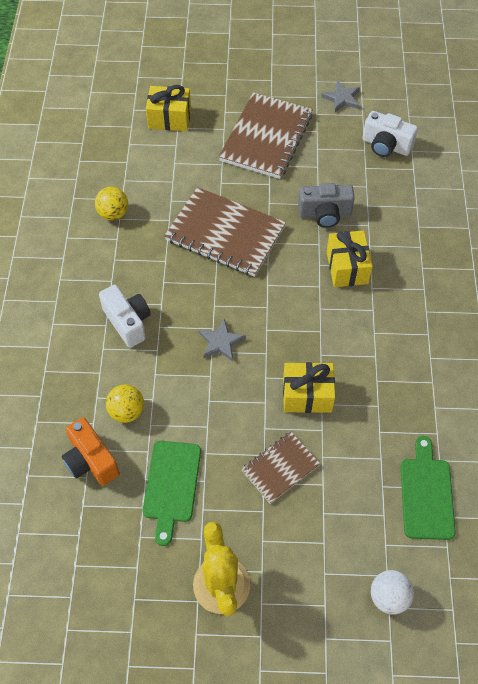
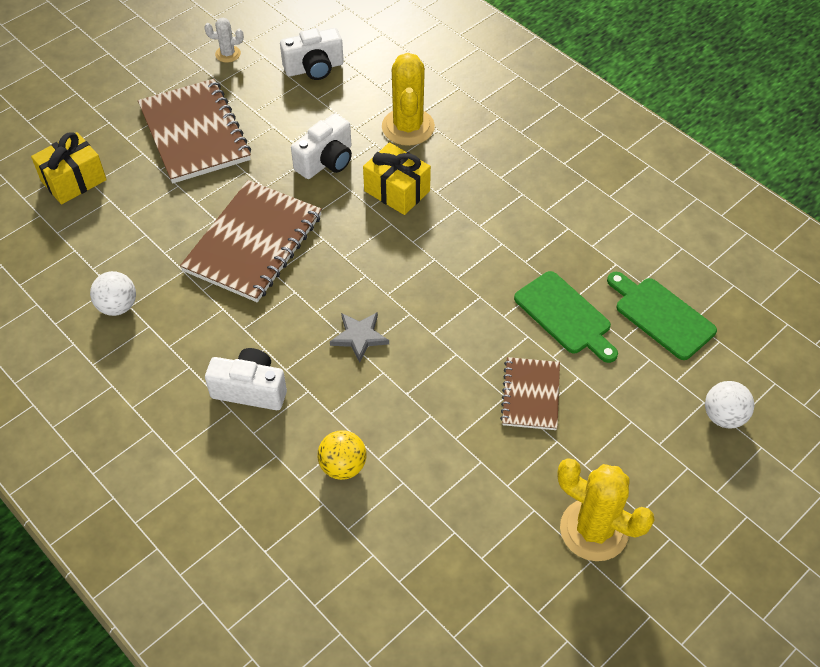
camera: 45 degrees left, 5 degrees down
(91, 461) = (360, 537): orange camera -> none
(113, 214) = (118, 306): yellow ball -> white ball
(171, 485) = (458, 491): green cutting board -> green cutting board (565, 316)
(225, 234) = (253, 243): brown notebook -> brown notebook turned 45 degrees counterclockwise
(307, 395) = (484, 319): yellow gift -> none
(325, 214) = (326, 161): grey camera -> white camera
(342, 98) = (228, 54): grey star -> white cactus
(402, 230) = (408, 127): none -> yellow cactus

